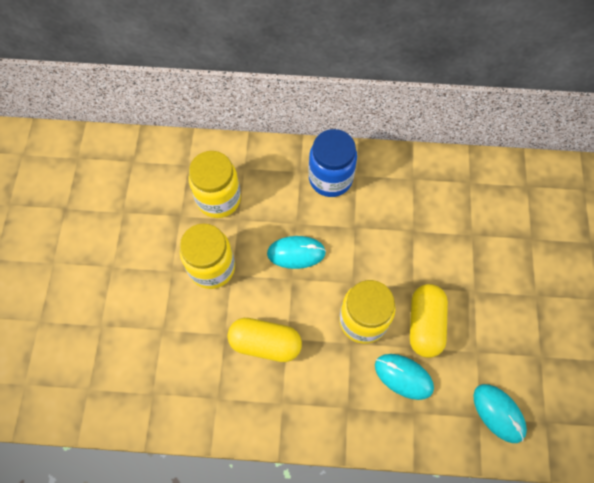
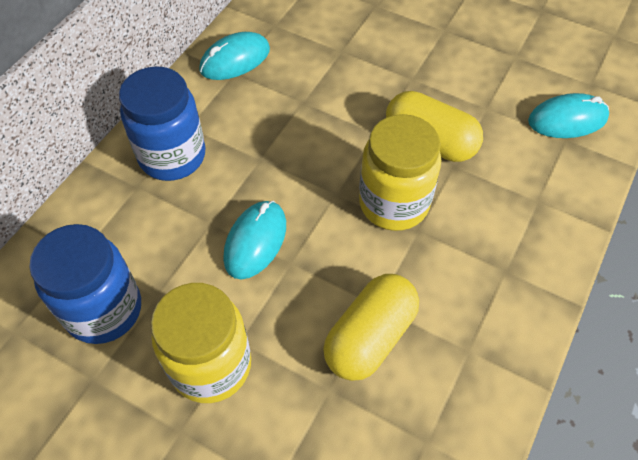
camera: 65 degrees left, 10 degrees down
(219, 199) = (104, 310): yellow jar -> blue jar
(403, 376) = (488, 191): turquoise mouse -> turquoise mouse (235, 60)

